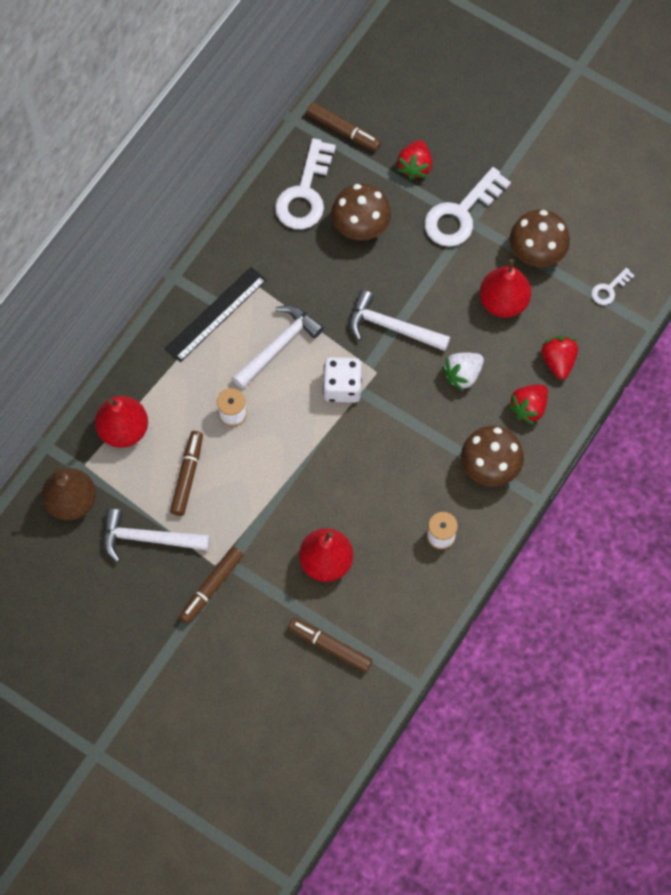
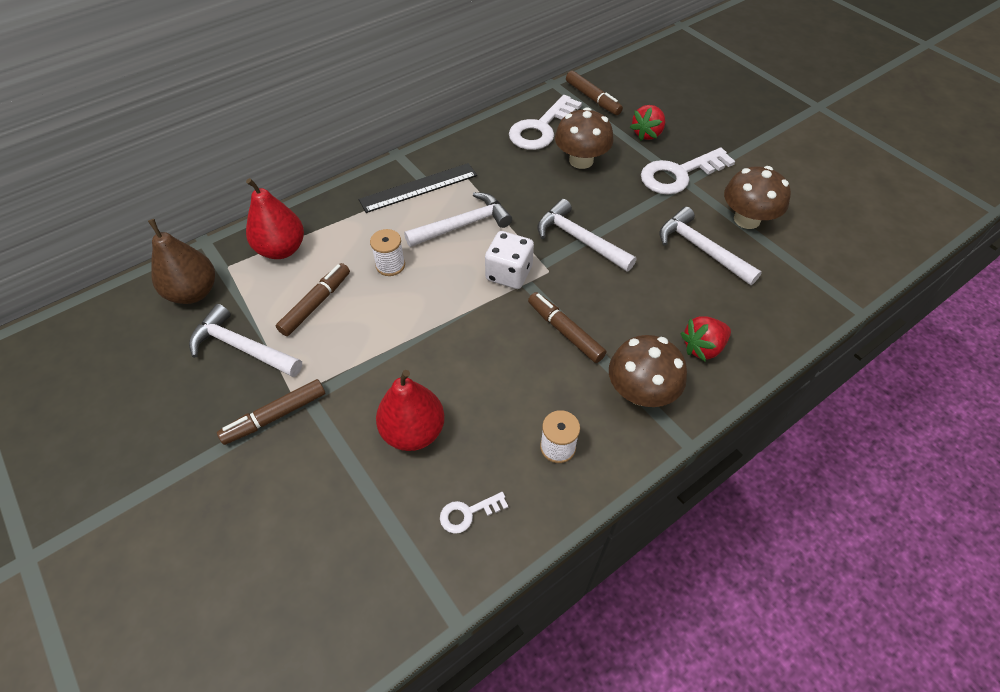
camera: 20 degrees right, 15 degrees down
(330, 646) = (370, 531): brown marker -> brown marker (565, 331)
(462, 375) = (638, 297): white strawberry -> none
(503, 302) = (701, 249): red pear -> white hammer
(558, 361) = (747, 314): red strawberry -> none
(609, 289) = (818, 267): white key -> white key (468, 513)

